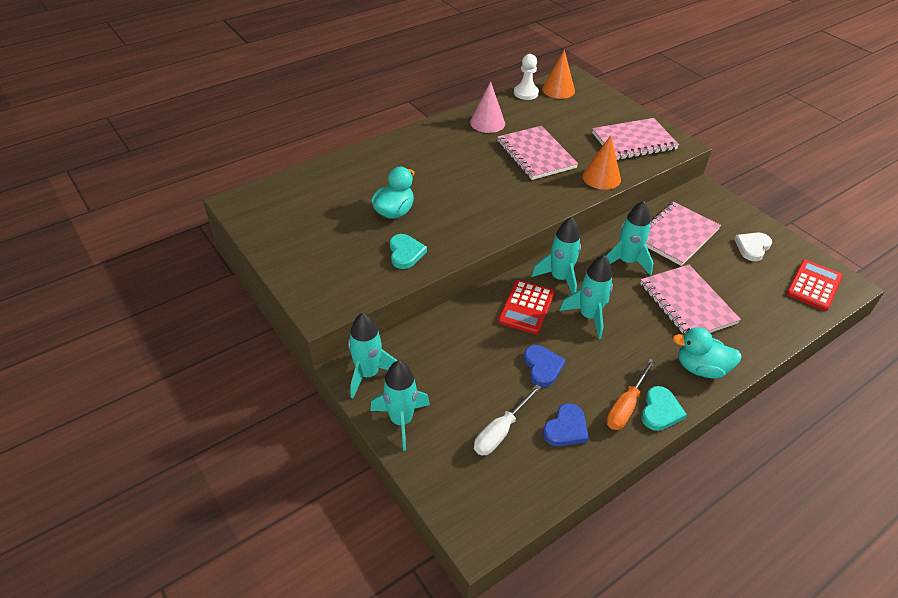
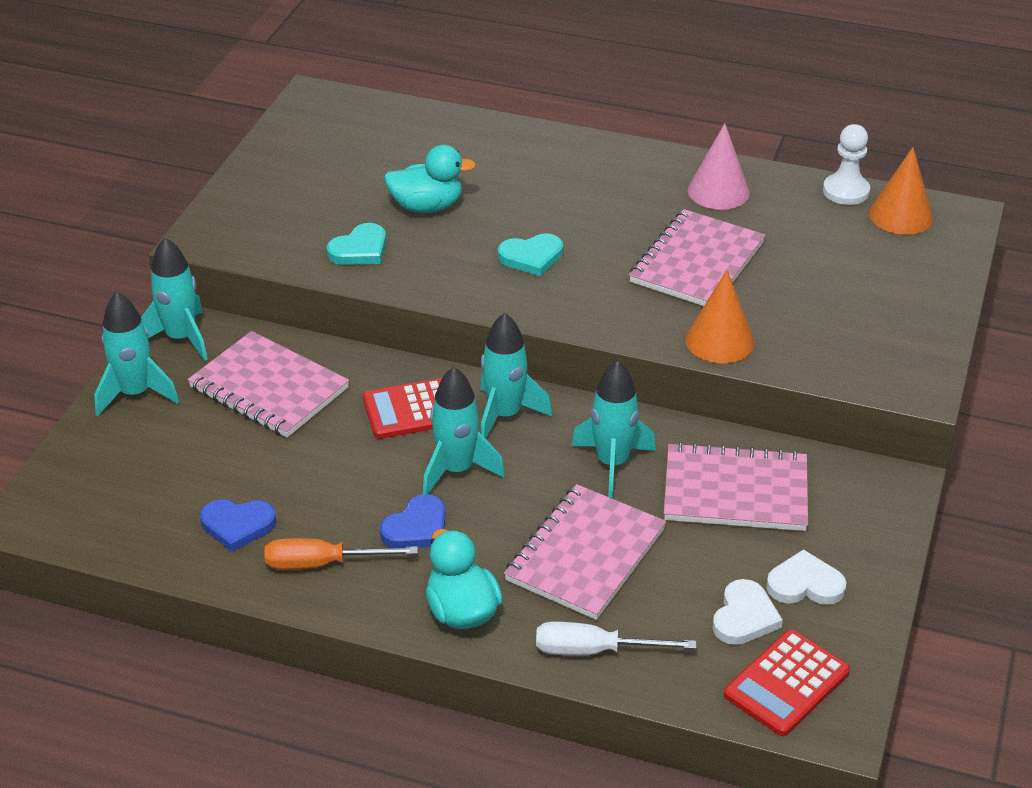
camera: 55 degrees right, 5 degrees down
(501, 431) = (186, 475): white screwdriver -> white screwdriver (594, 650)
(542, 367) = (322, 466): blue heart -> blue heart (417, 528)
(634, 141) = (859, 338): pink notebook -> pink notebook (269, 388)
(660, 411) = (343, 598): turquoise heart -> turquoise heart (531, 257)
(763, 276) = (744, 617): none -> white heart
(814, 285) = (786, 683): red calculator -> red calculator turned 135 degrees clockwise

